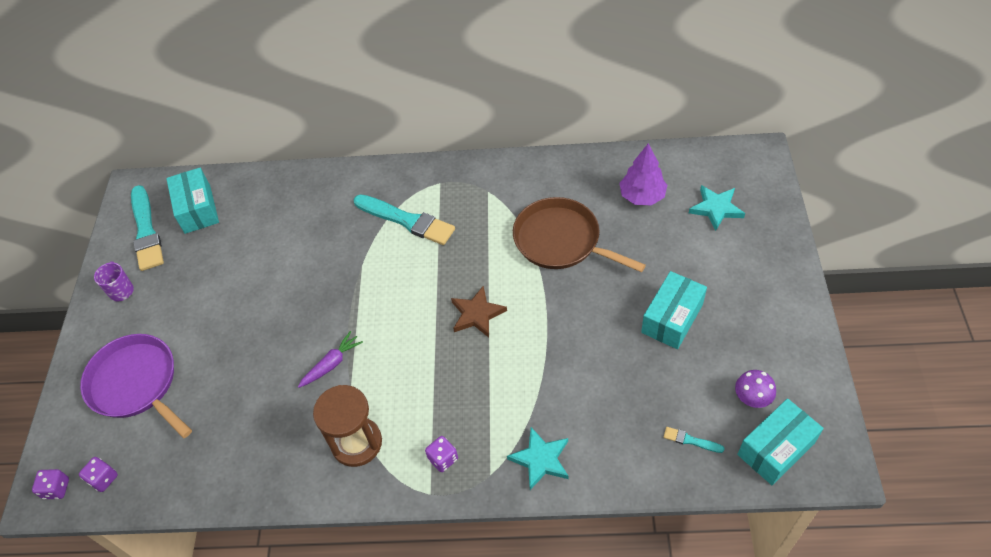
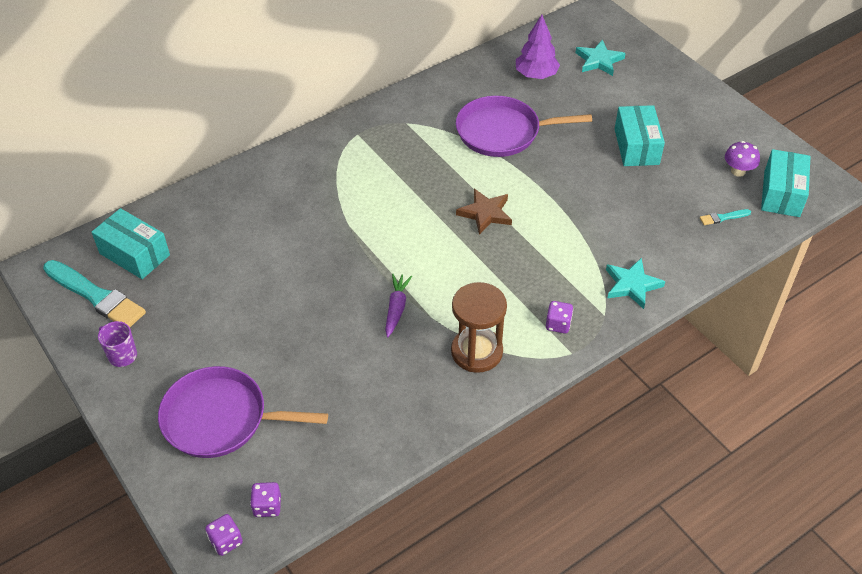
camera: 40 degrees left, 5 degrees down
(406, 220) = (355, 174): turquoise brush -> none
(561, 241) = (502, 132): brown pan -> purple pan

